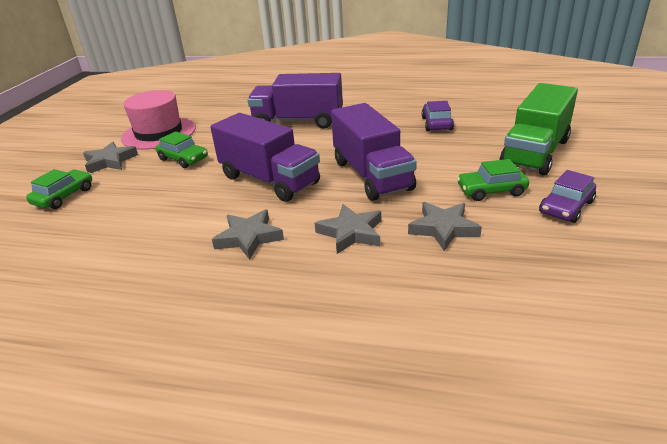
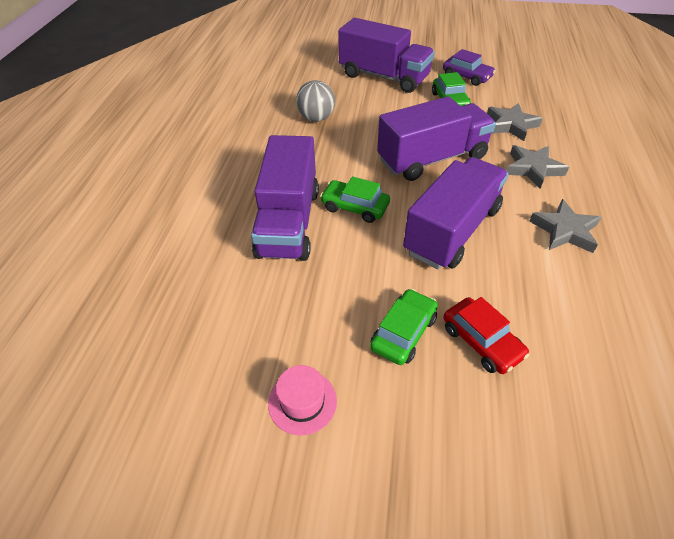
camera: 95 degrees left, 15 degrees up
(64, 196) = (543, 474): green car -> green car (355, 207)
(110, 161) = (417, 448): grey star -> none
(159, 133) = (302, 402): pink hat -> pink hat, size x0.51
(159, 184) = (481, 341): none -> red car
(436, 124) = (316, 118): purple car -> grey ball
(535, 153) = (383, 77): green truck -> purple truck

